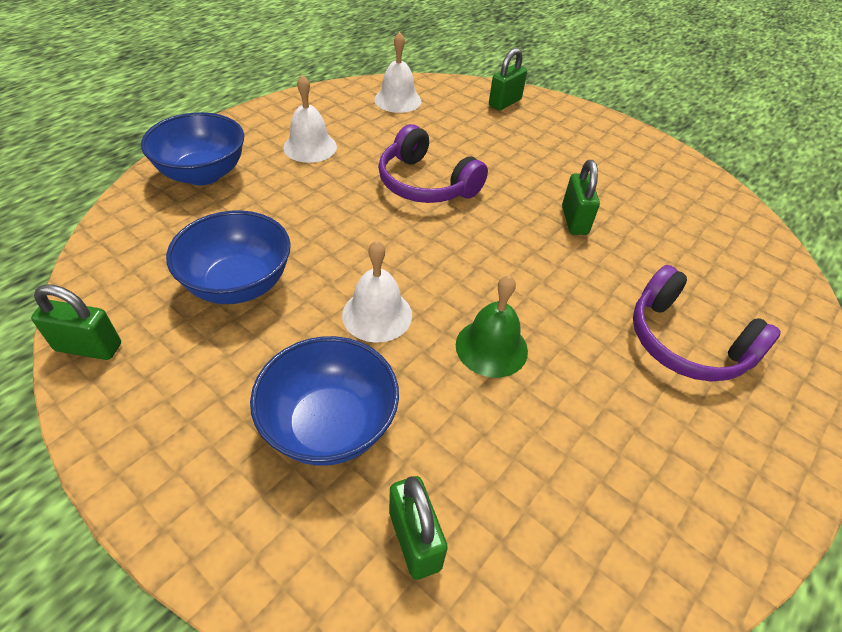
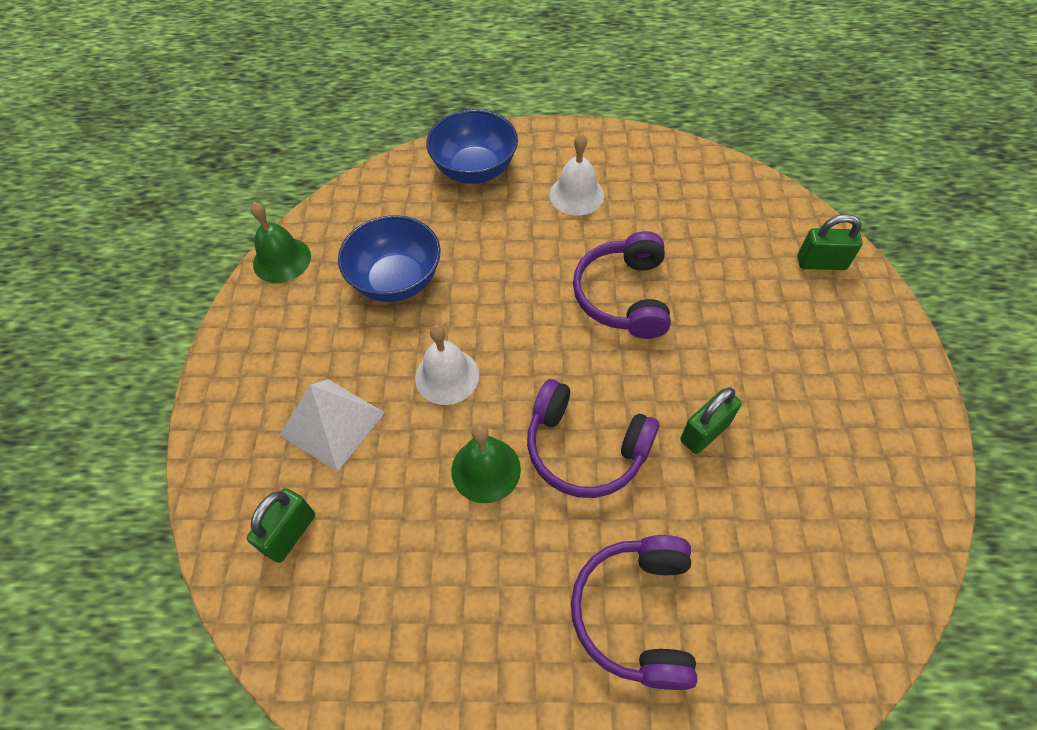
camera: 55 degrees right, 10 degrees up
(88, 347) = (282, 260): green padlock -> green bell
(329, 425) = (332, 423): blue bowl -> white pyramid
(397, 100) = (713, 192): white bell -> none
(529, 281) = (585, 448): none -> purple headphones

